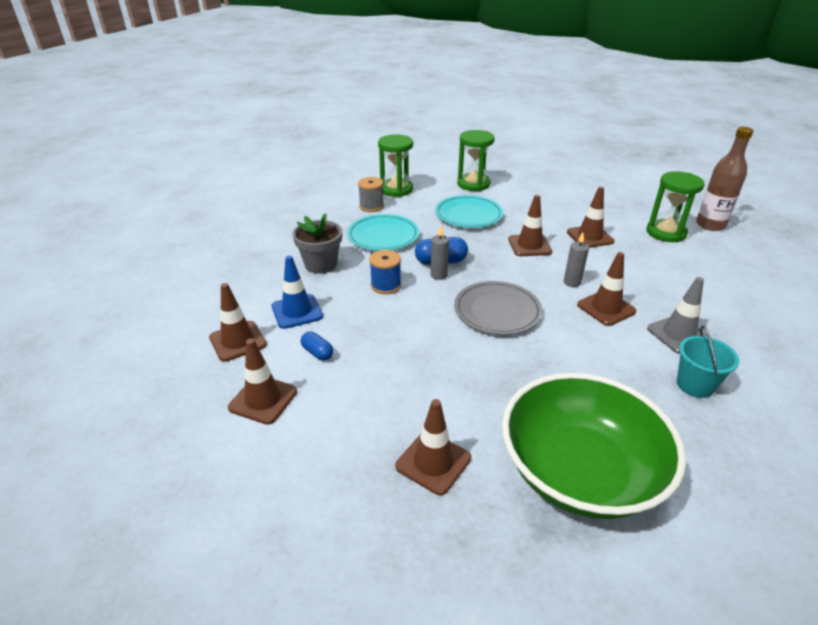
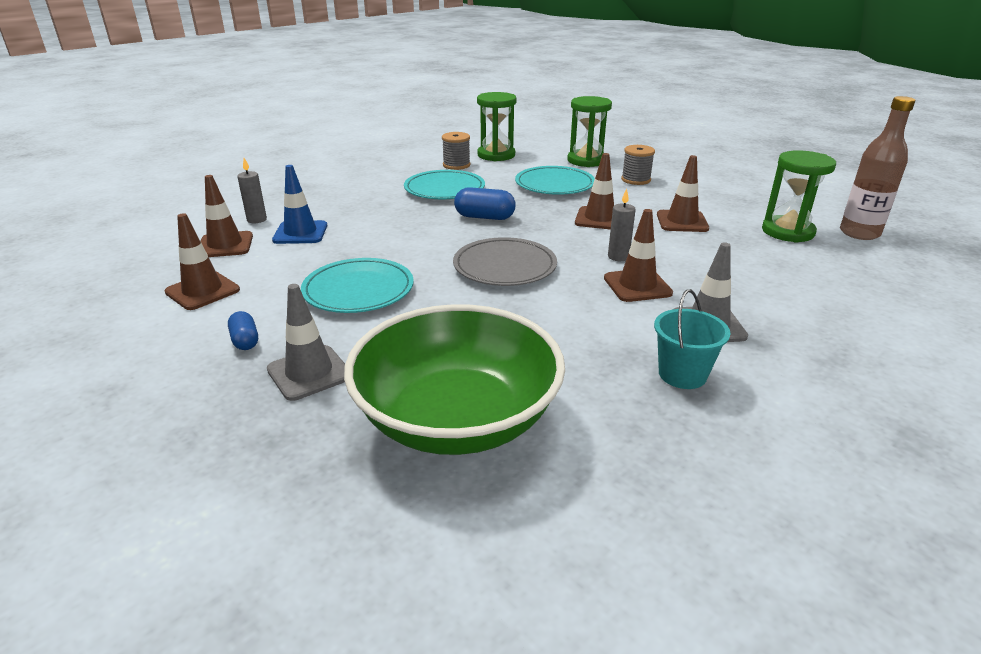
camera: 20 degrees right, 5 degrees down
(317, 353) = (287, 266): blue capsule -> blue capsule (245, 340)
(321, 264) = (359, 202): grey flower pot -> none
(386, 285) = (407, 227): blue spool -> none
(401, 364) = (358, 290): none -> turquoise plate
(433, 462) = (309, 373): brown traffic cone -> grey traffic cone
(438, 275) = (470, 228): grey candle -> grey candle (257, 220)
(525, 199) = (635, 180): none -> grey spool

